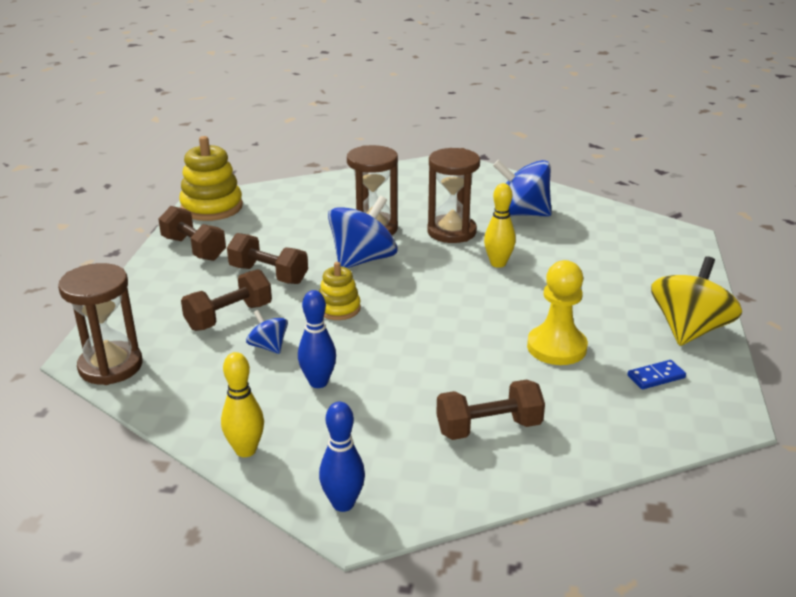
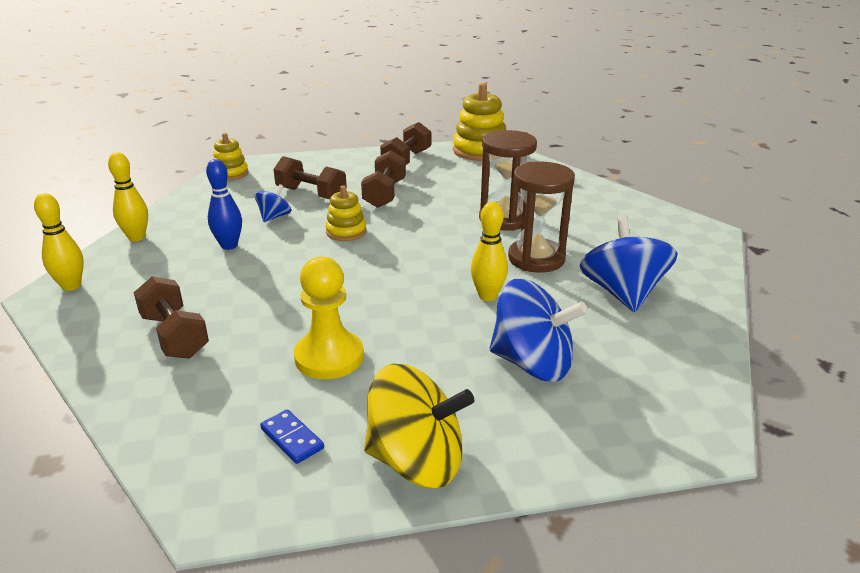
camera: 70 degrees right, 0 degrees up
(110, 366) = (231, 174): brown hourglass -> yellow stacking toy
(343, 503) = (71, 286): blue bowling pin -> yellow bowling pin
(363, 260) = (439, 226): blue spinning top -> blue spinning top (532, 363)

